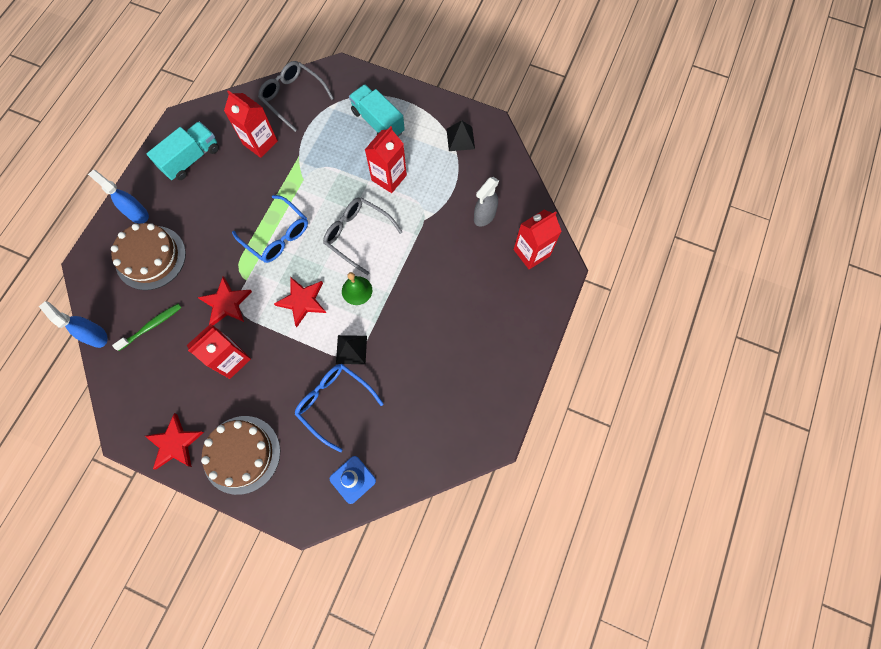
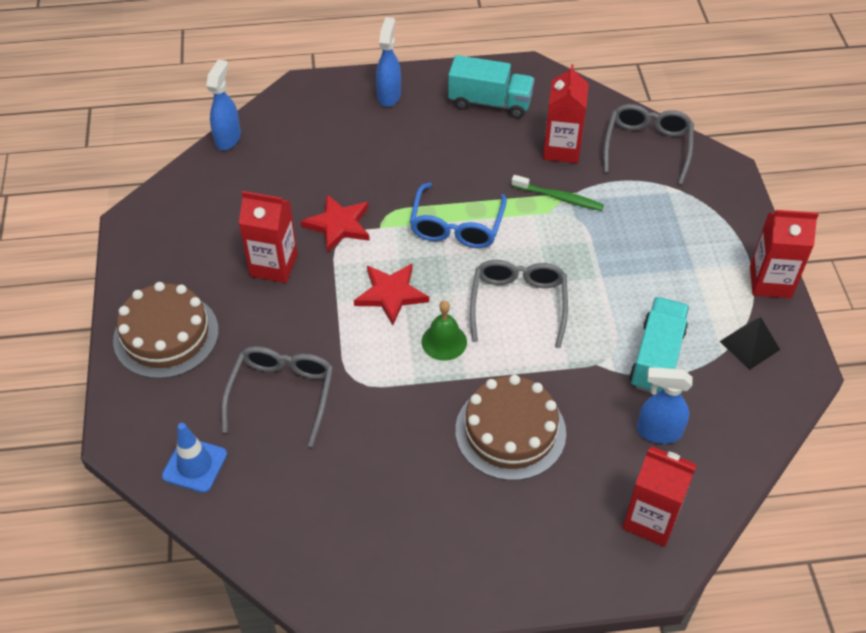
camera: 60 degrees right, 20 degrees down
(150, 257) = (346, 133): brown cake -> brown cake (510, 431)
(151, 326) = (268, 176): green toothbrush -> green toothbrush (559, 197)
(175, 443) = (146, 268): red star -> none
(334, 403) = (282, 394): blue glasses -> grey glasses
(351, 349) = (362, 376): black pyramid -> none
(378, 122) = (691, 244): turquoise truck -> turquoise truck (657, 358)
(389, 178) = (624, 296): red carton -> red carton (770, 282)
(484, 216) = (658, 432): grey spray bottle -> blue spray bottle

